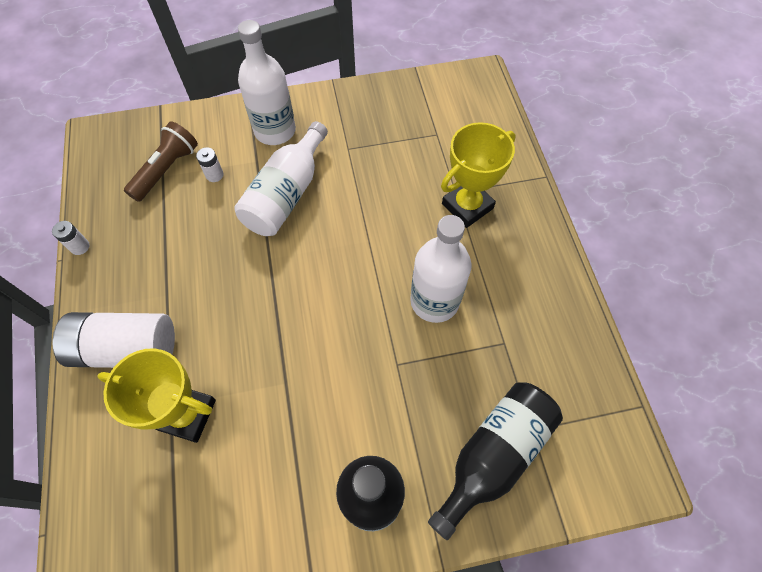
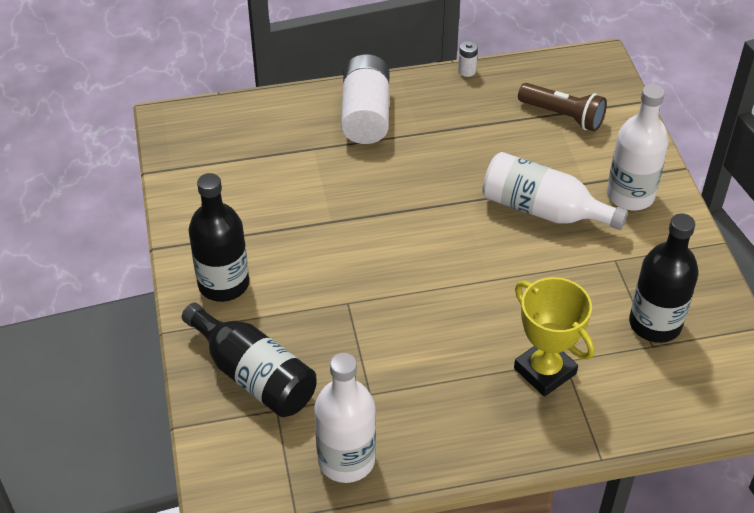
camera: 90 degrees right, 15 degrees down
(186, 414) = (305, 159): yellow trophy -> none
(214, 175) = (561, 152): white battery -> none
(415, 130) = (655, 324): none -> black bottle
(434, 301) = (418, 335): white bottle -> white bottle (346, 460)

